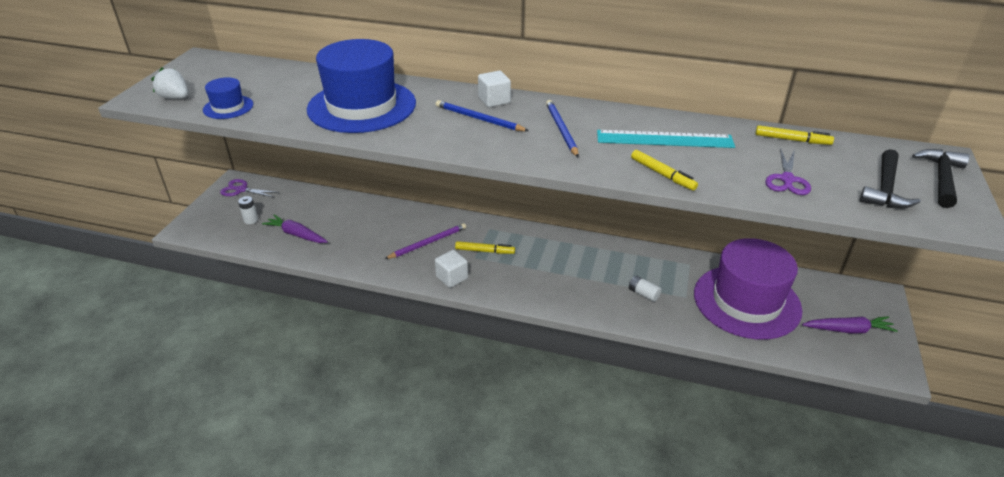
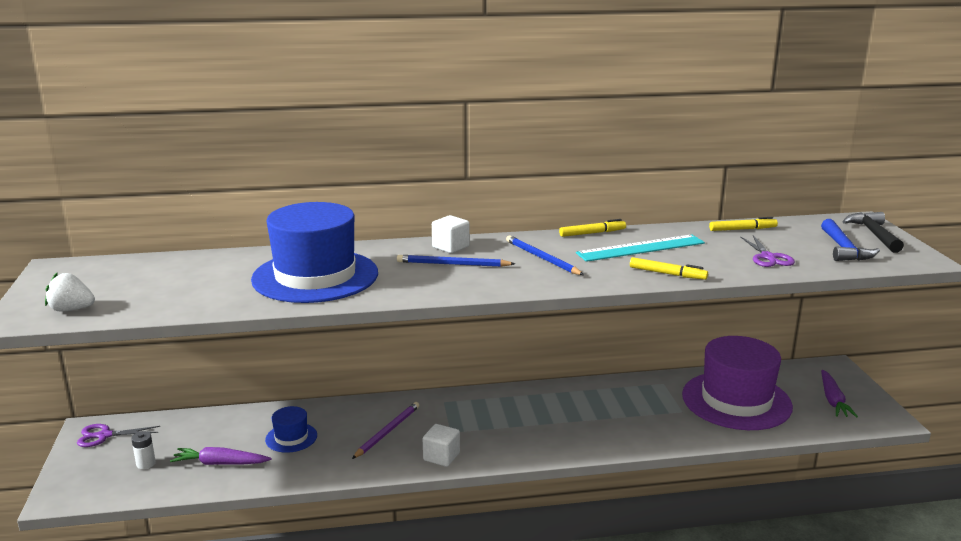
camera: 25 degrees left, 15 degrees down
(228, 107) = (154, 305): blue hat -> blue hat (291, 437)
(485, 251) = (456, 423): yellow marker -> yellow marker (592, 233)
(643, 294) = (643, 419): white battery -> none
(848, 330) = (833, 400): purple carrot -> purple carrot turned 120 degrees clockwise
(885, 189) = (843, 249): black hammer -> blue hammer

